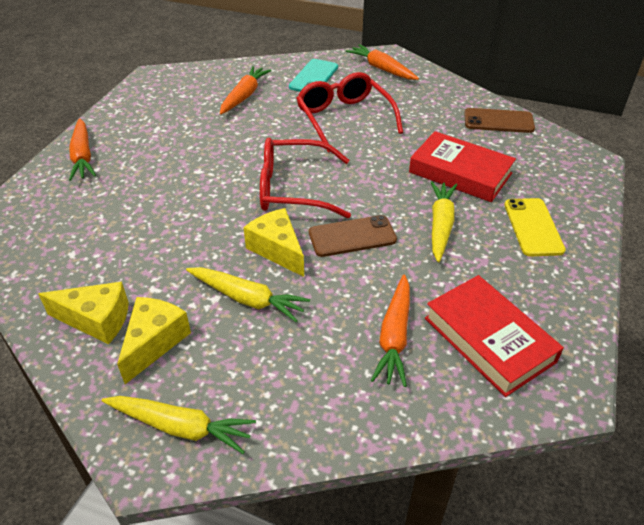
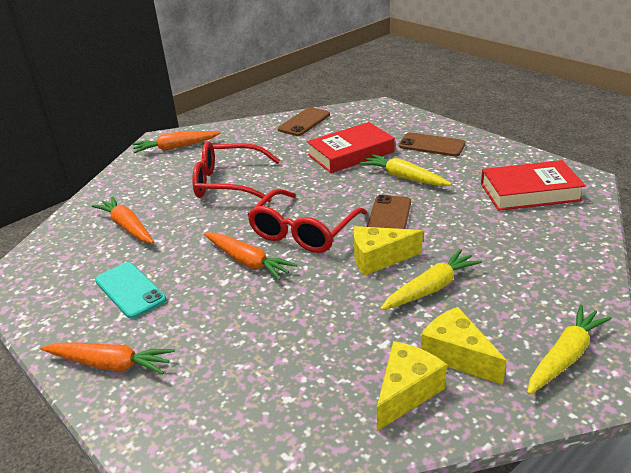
camera: 60 degrees left, 10 degrees down
(313, 77) = (145, 182): turquoise phone -> turquoise phone (130, 290)
(394, 336) = (509, 227): orange carrot -> orange carrot (248, 261)
(533, 227) = (431, 145): yellow phone -> brown phone

